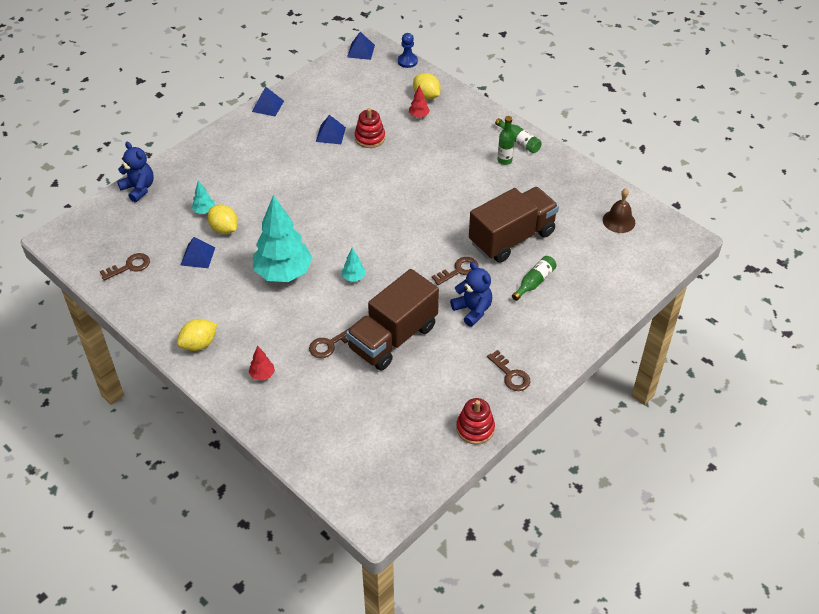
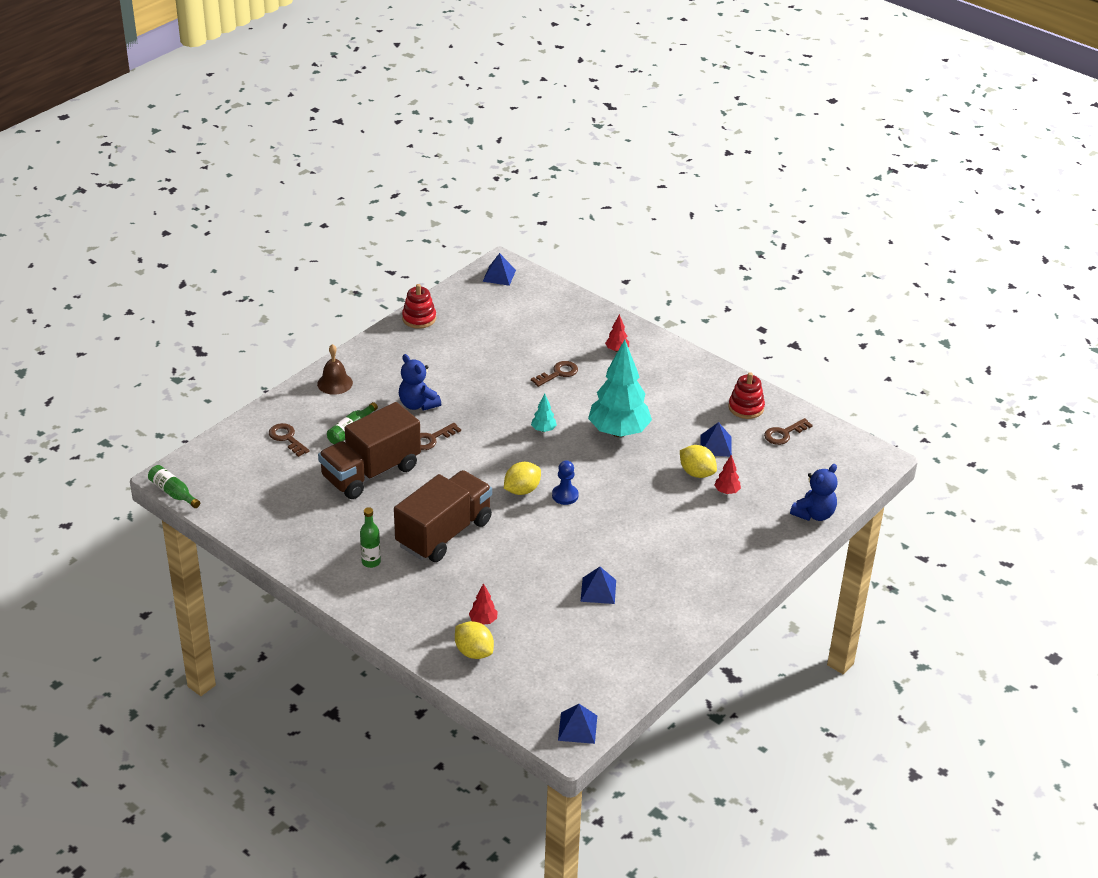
camera: 175 degrees right, 10 degrees down
(139, 189) = (814, 514): blue teddy bear -> blue teddy bear turned 90 degrees counterclockwise
(199, 344) = (684, 371): yellow lemon -> yellow lemon (522, 490)
(204, 211) = (726, 491): turquoise tree -> red tree
(268, 106) = (692, 629): blue pyramid -> blue pyramid (499, 275)
(370, 138) = (546, 587): red stacking toy -> red stacking toy (746, 408)
(393, 338) = (497, 380): brown truck -> brown truck (444, 533)
(407, 61) = (504, 711): blue pawn -> blue pawn (565, 495)
(511, 375) = (383, 355): brown key -> brown key (287, 438)
(519, 141) = (349, 588): green bottle -> green bottle (173, 492)
(619, 221) = (244, 494): brown bell -> brown bell (335, 383)

